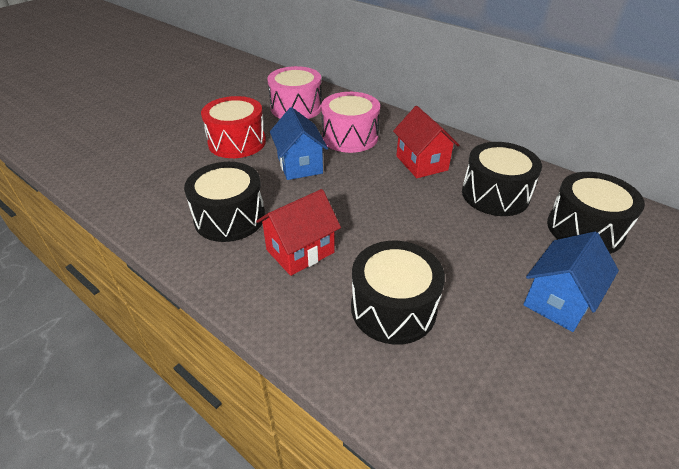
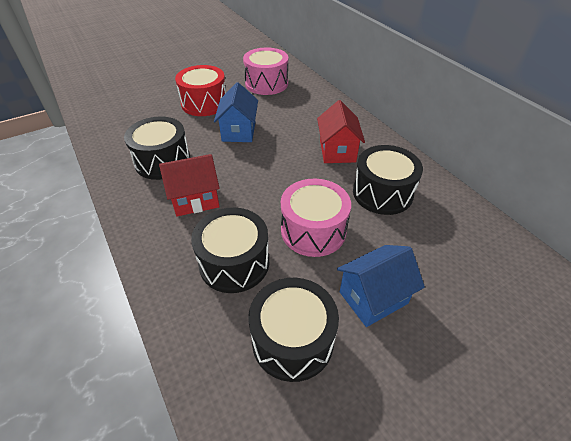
camera: 20 degrees right, 5 degrees up
(350, 137) = (293, 116): pink drum -> pink drum (313, 230)
(584, 229) = (443, 243): black drum -> black drum (292, 340)

